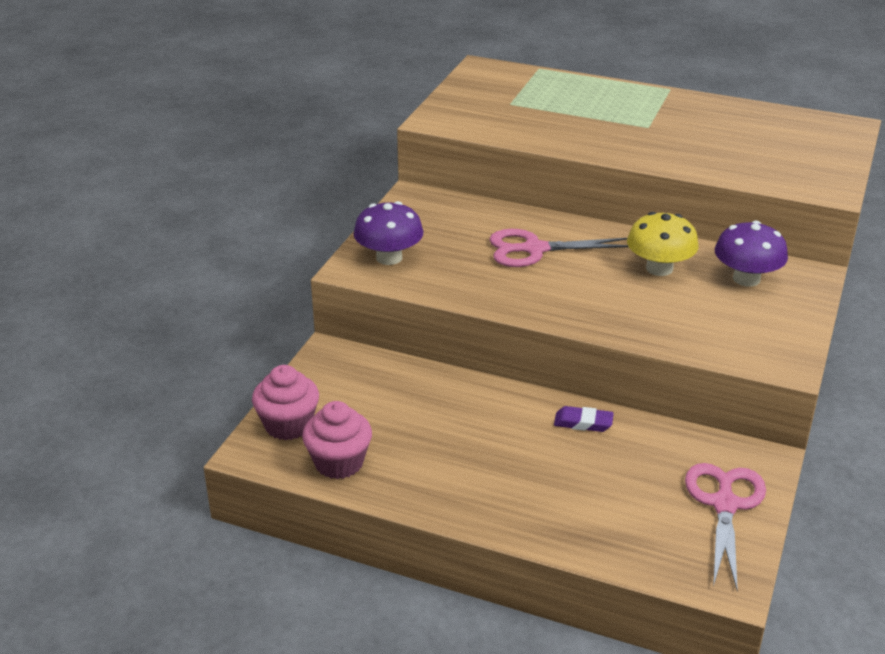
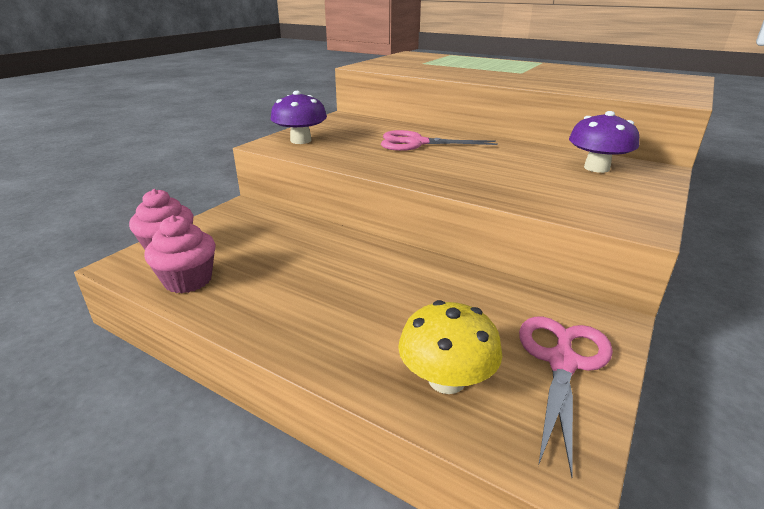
camera: 10 degrees right, 5 degrees down
(583, 423) = (428, 271): purple eraser -> none
(659, 268) = (518, 158): yellow mushroom -> yellow mushroom (446, 379)

